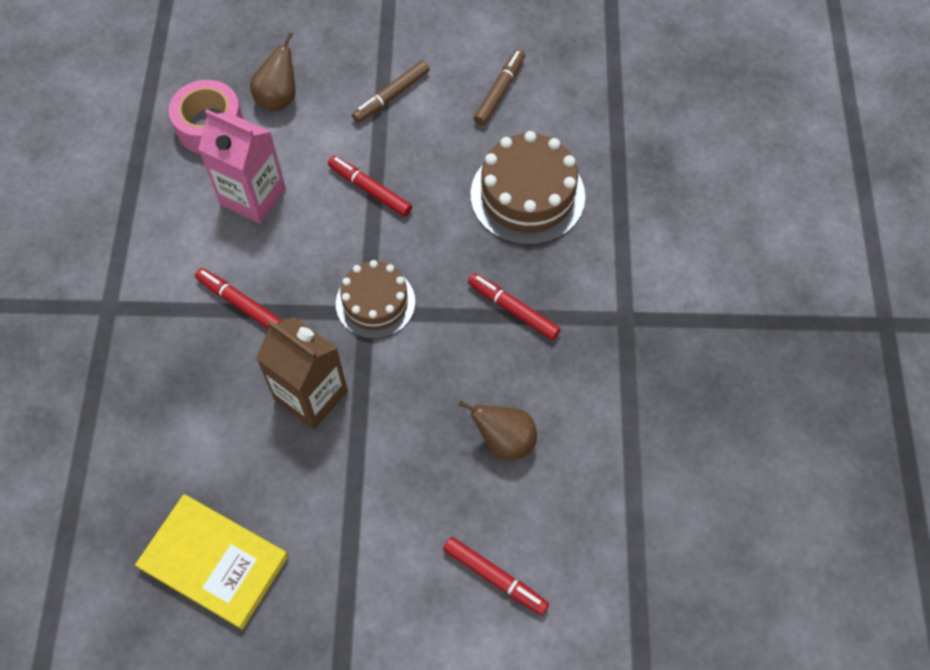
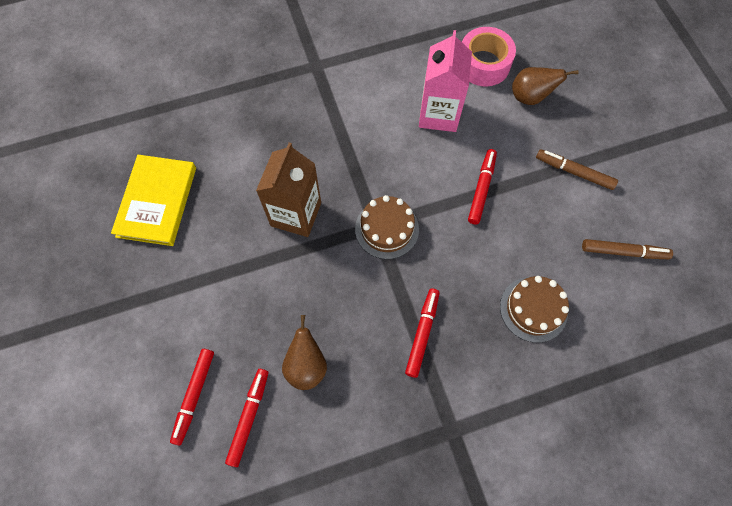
camera: 70 degrees right, 5 degrees up
(240, 303) = (350, 141): red marker -> red marker (249, 417)
(527, 195) = (533, 309): brown cake -> brown cake, size x0.66

